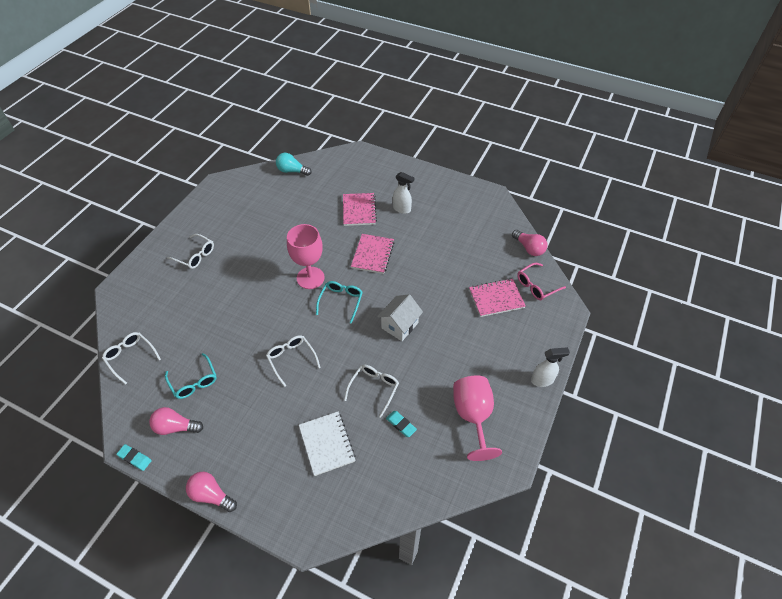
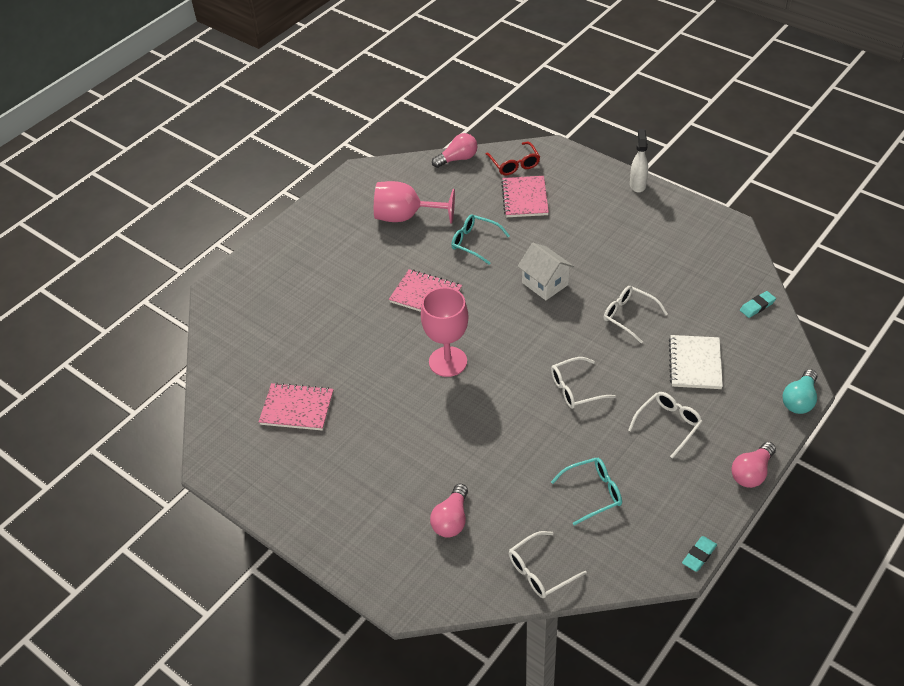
camera: 75 degrees left, 5 degrees down
(176, 427) = (659, 511): pink light bulb -> pink light bulb (451, 519)
(196, 256) = (366, 494): white glasses -> white glasses (669, 424)
(292, 171) = (225, 369): turquoise light bulb -> turquoise light bulb (799, 400)
(327, 444) = (695, 363): white notebook -> white notebook turned 75 degrees counterclockwise
(341, 301) = (495, 333): turquoise glasses -> turquoise glasses (474, 242)
(359, 210) = (339, 300): pink notebook -> pink notebook (297, 408)
(401, 425) = (677, 299): turquoise eraser -> turquoise eraser (757, 306)
(402, 209) = (353, 257): white spray bottle -> none
(473, 416) = (673, 242): pink goblet -> pink goblet (406, 217)
(536, 286) = (515, 164): pink glasses -> red glasses

